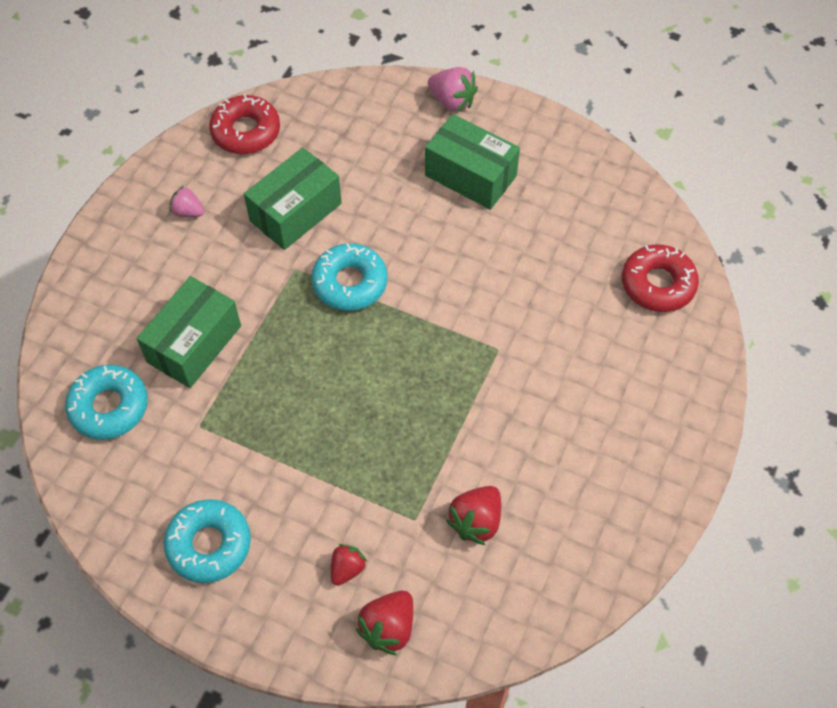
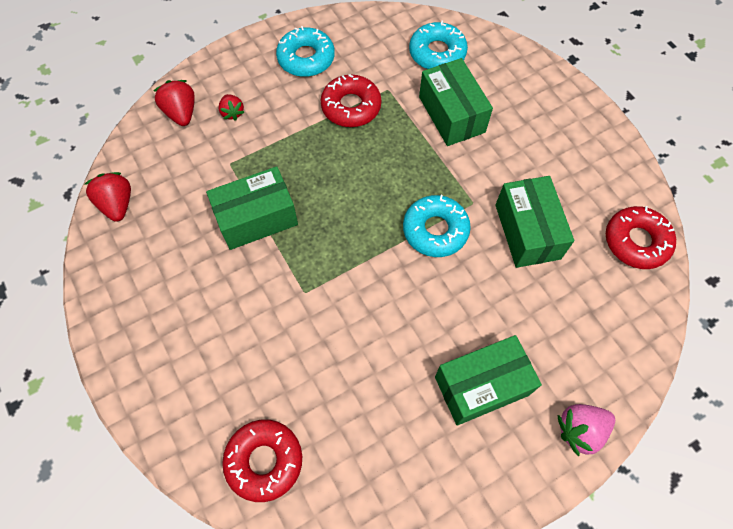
camera: 125 degrees right, 5 degrees up
(188, 212) = (573, 164): pink strawberry -> none
(250, 448) = (351, 106): none -> red donut
(458, 444) = (257, 218): none -> green box
(476, 521) = (198, 195): red strawberry -> red strawberry (117, 204)

